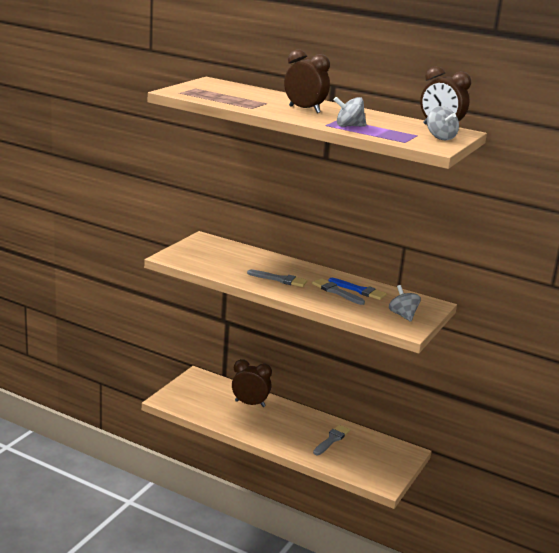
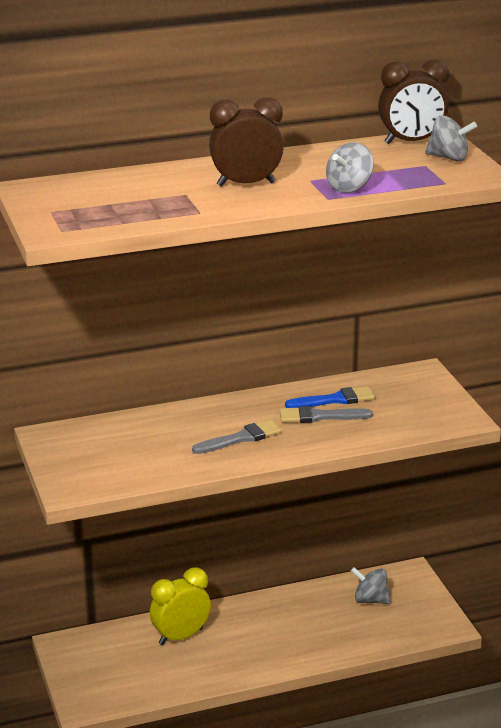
camera: 45 degrees left, 5 degrees up
(250, 404) = (181, 636): brown clock -> yellow clock
(332, 440) = (327, 615): grey brush -> none
(403, 315) = (427, 404): grey spinning top -> grey spinning top (370, 600)

